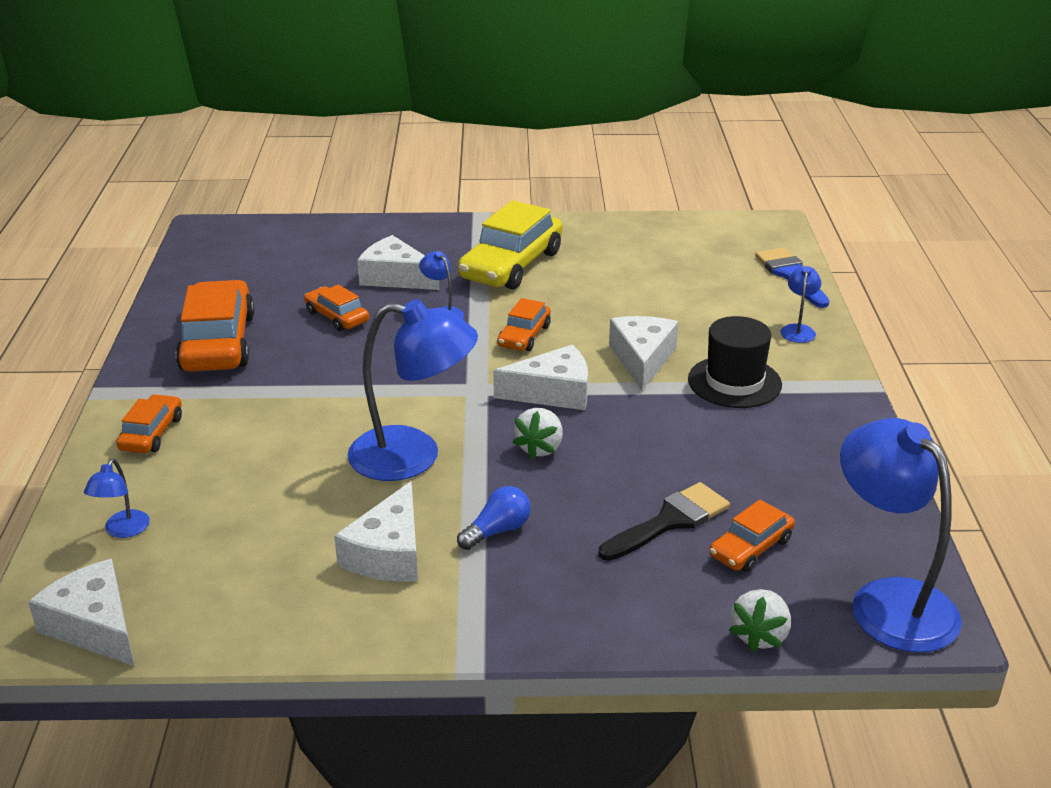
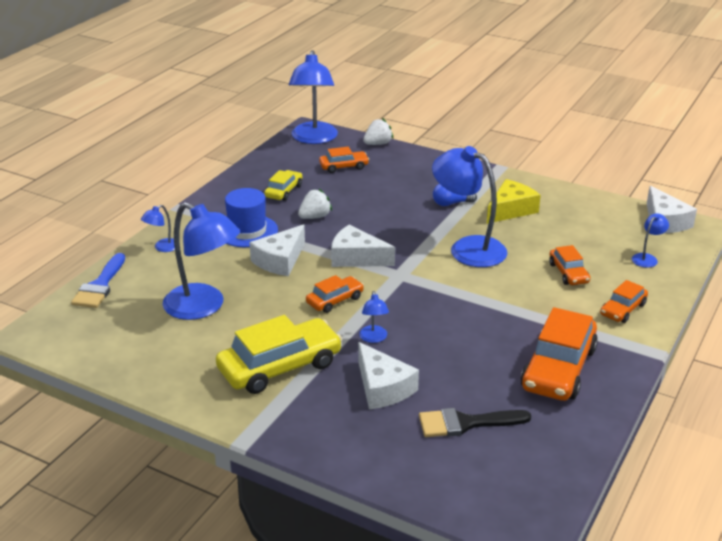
camera: 150 degrees left, 0 degrees up
(337, 317) = (455, 362): orange car -> orange car (568, 273)
(388, 553) = (510, 210): white cheese -> yellow cheese
(540, 448) = (395, 231): white strawberry -> white strawberry (315, 217)
(655, 288) = (203, 307): none -> blue lamp
(669, 521) = (367, 184): black brush -> black brush (466, 423)
(734, 382) = (247, 231): black hat -> blue hat
(776, 461) = (284, 191): none -> yellow car

